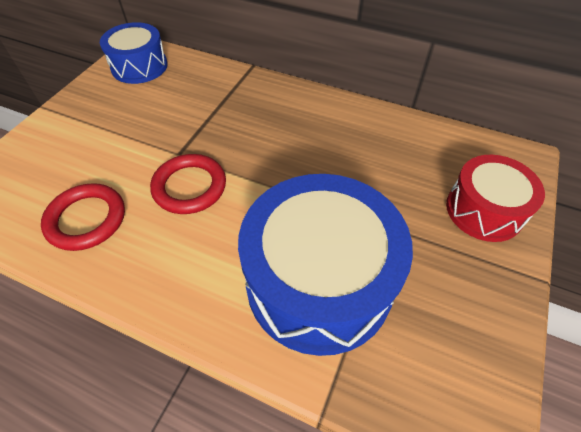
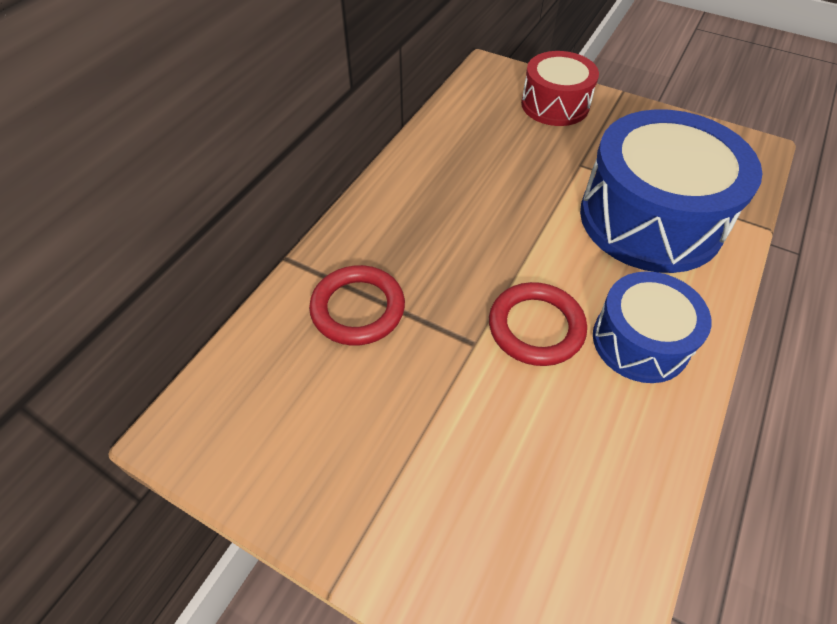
camera: 85 degrees left, 0 degrees up
(86, 219) = (600, 444): red ring -> red ring (358, 309)
(139, 66) = (244, 419): blue drum -> blue drum (640, 341)

